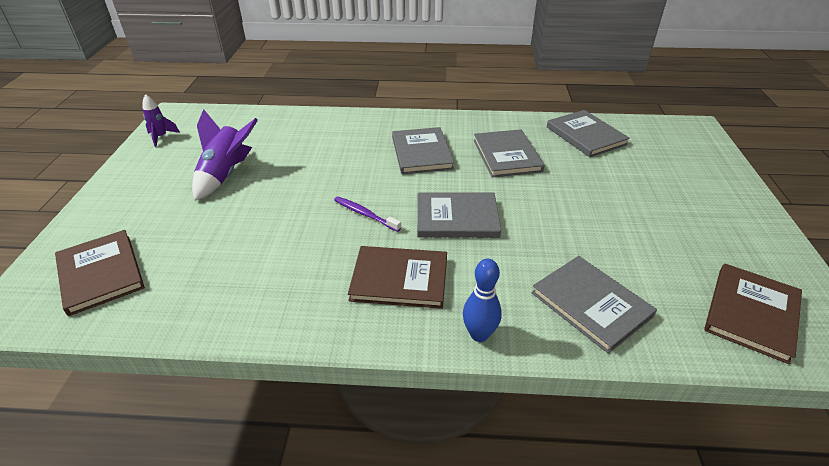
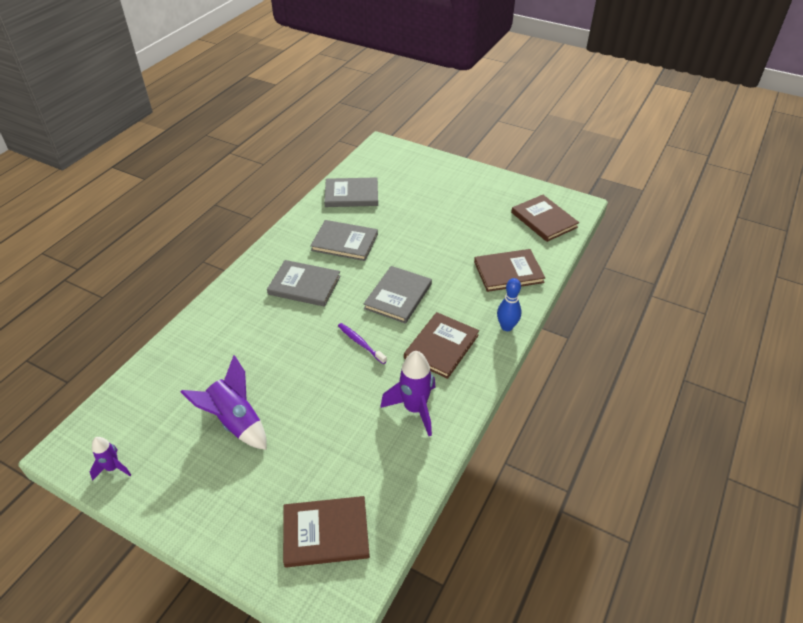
camera: 65 degrees left, 5 degrees up
(287, 287) = (414, 409): none -> purple rocket
(365, 214) = (360, 343): purple toothbrush -> purple toothbrush turned 75 degrees clockwise
(591, 304) = (508, 272): grey book -> brown book

